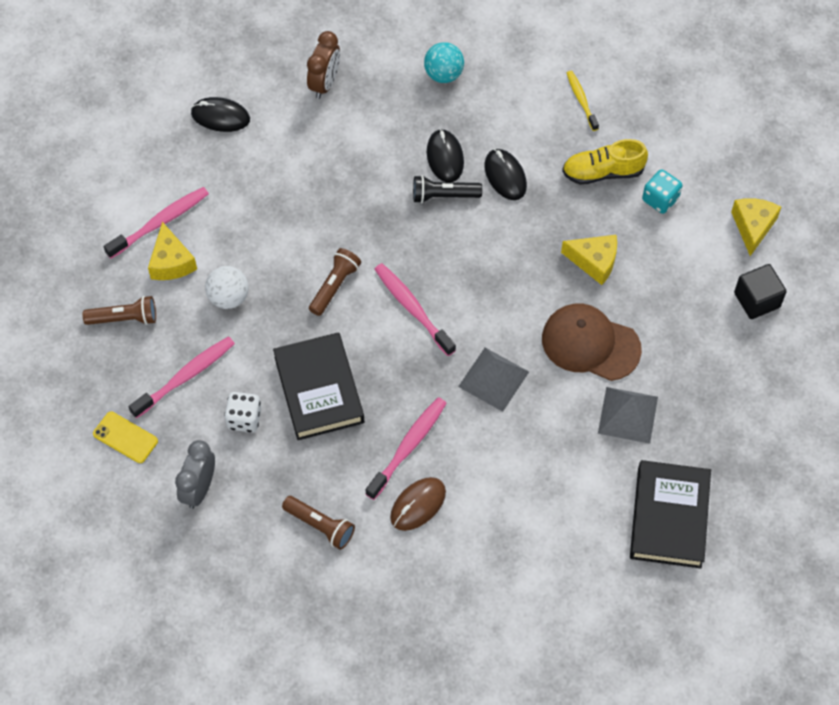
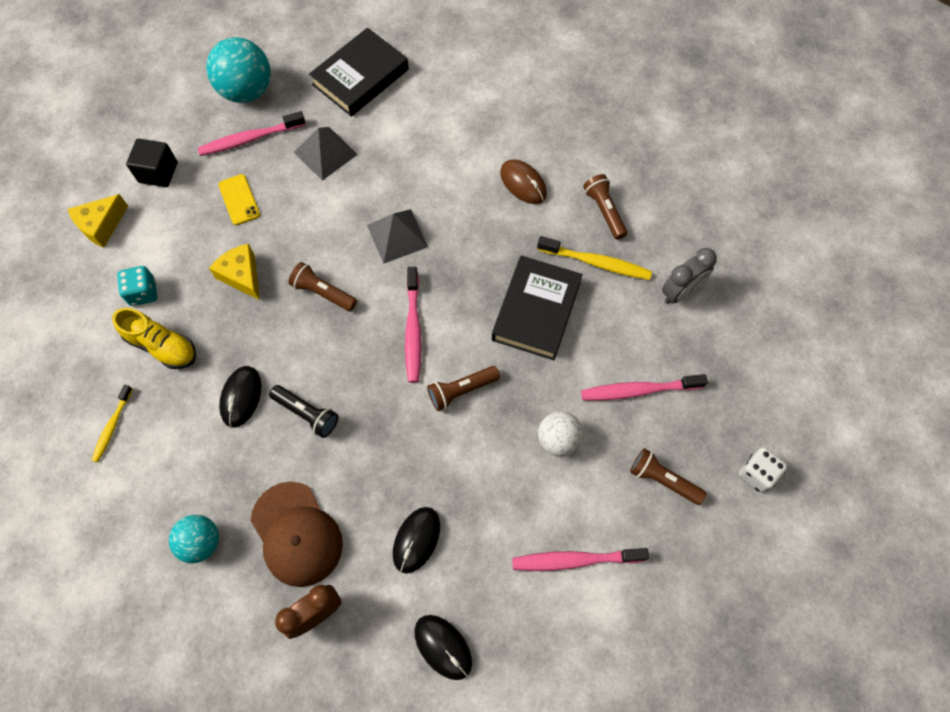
camera: 145 degrees left, 5 degrees up
(125, 437) = (718, 369): yellow phone -> yellow phone (239, 200)
(171, 262) = (588, 509): yellow cheese -> none
(244, 419) = (611, 324): white dice -> white dice (757, 474)
(295, 468) = (596, 262): none -> yellow toothbrush
(408, 447) = (500, 226): pink toothbrush -> pink toothbrush (250, 139)
(418, 505) = (523, 183): brown mouse -> brown mouse turned 60 degrees clockwise
(445, 157) = (274, 451): black mouse -> black mouse (416, 540)
(514, 291) = (323, 292): none -> brown flashlight
(590, 344) = (304, 216): brown cap -> brown cap (296, 534)
(762, 428) = (247, 91): none -> turquoise ball

